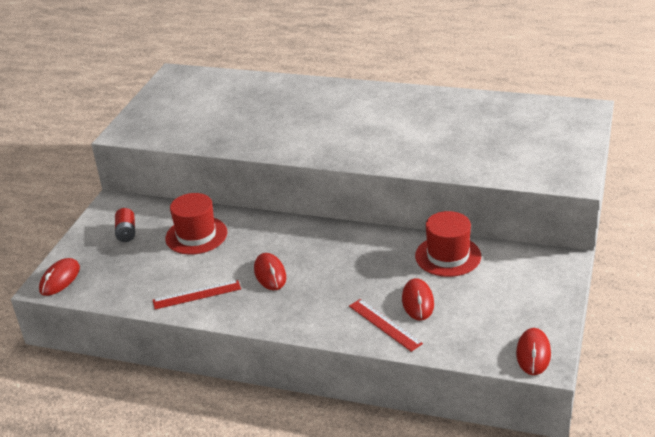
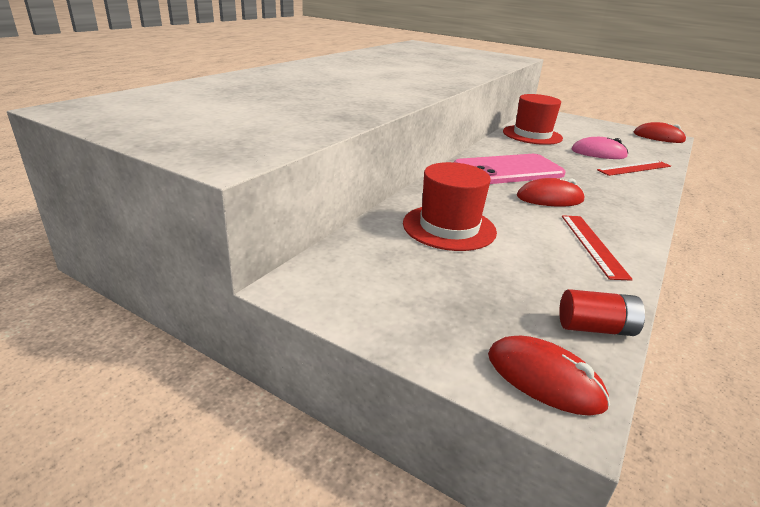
camera: 80 degrees left, 5 degrees down
(126, 232) = (410, 282): red battery -> red battery (595, 328)
(321, 249) = (508, 170): none -> pink phone
(417, 302) = (598, 153): red mouse -> pink mouse

